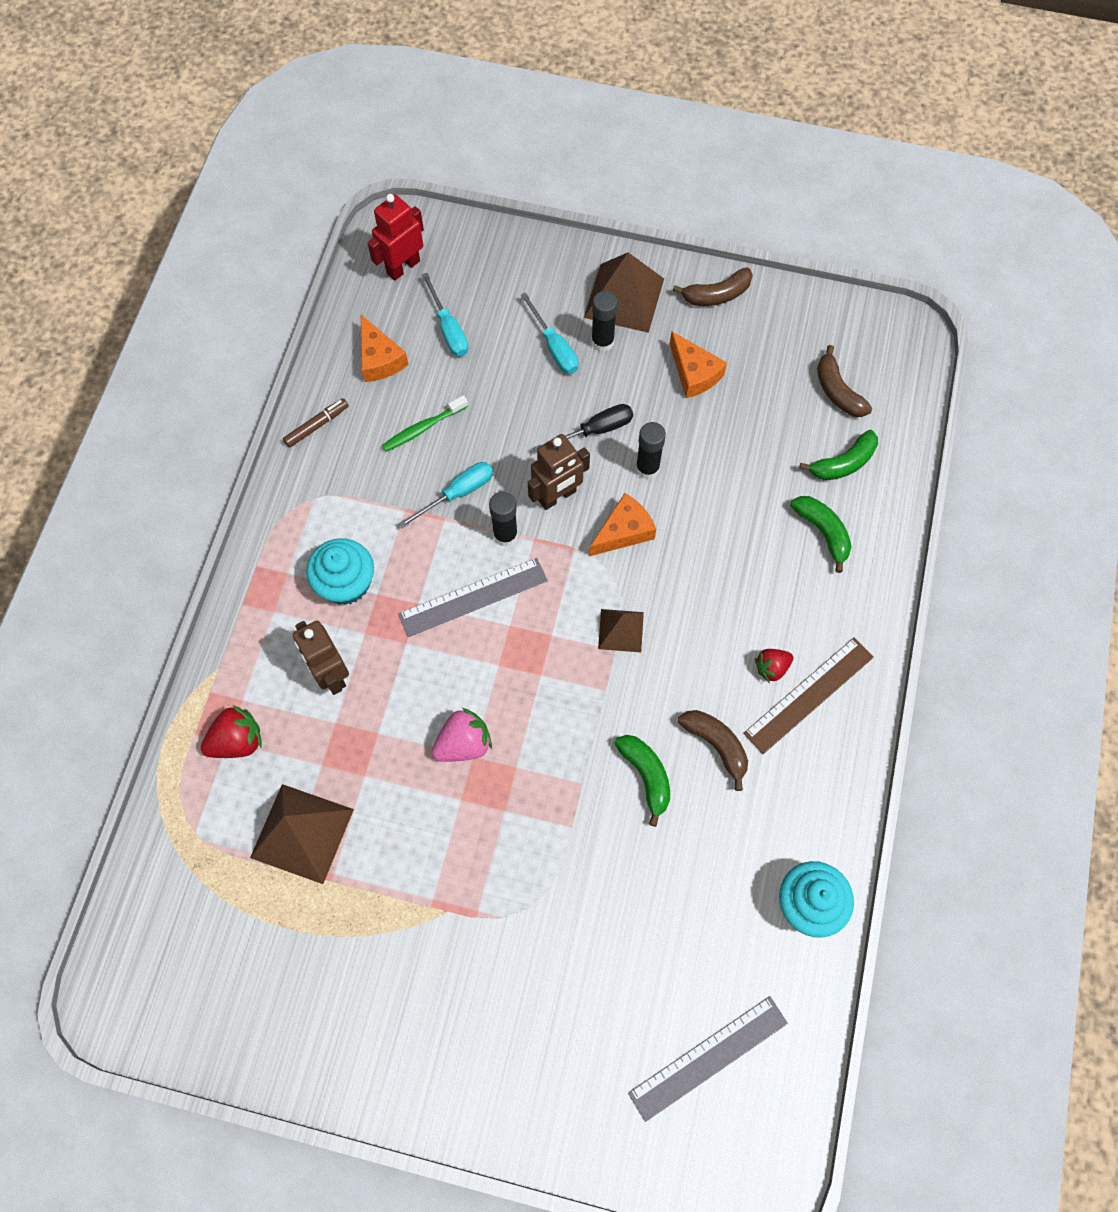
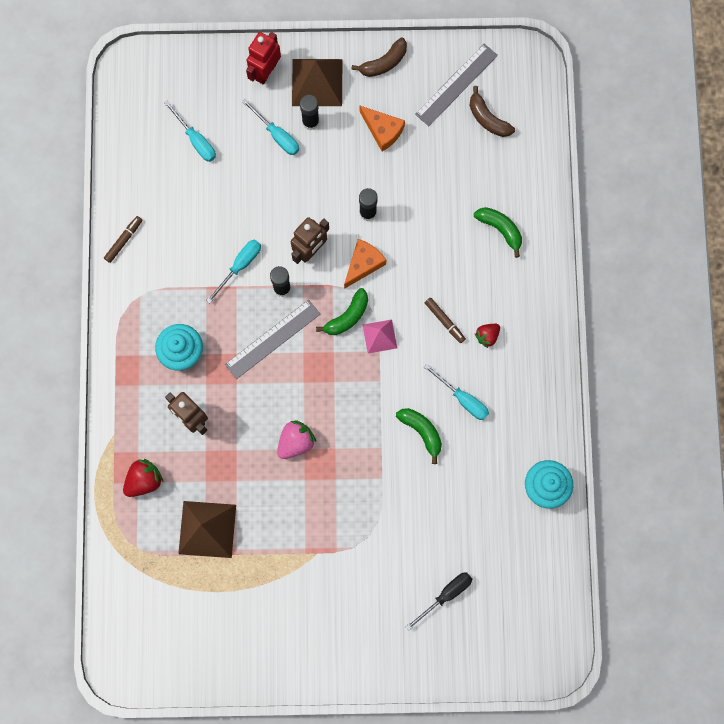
camera: 15 degrees left, 10 degrees up
(379, 359) = (152, 177): orange cheese -> none
(403, 267) = (147, 98): red robot -> red robot (265, 71)
(423, 428) = (200, 223): green toothbrush -> none
(595, 430) = (323, 193): black screwdriver -> black screwdriver (446, 595)
(620, 630) = (379, 336): brown pyramid -> pink pyramid
(708, 1058) = (504, 598): grey ruler -> grey ruler (456, 85)
(716, 633) = (444, 321): none -> brown marker
(716, 745) = (463, 399): brown banana -> turquoise screwdriver
(809, 695) = (516, 348): brown ruler -> none
(843, 463) = (503, 174): green banana -> green banana (347, 316)

